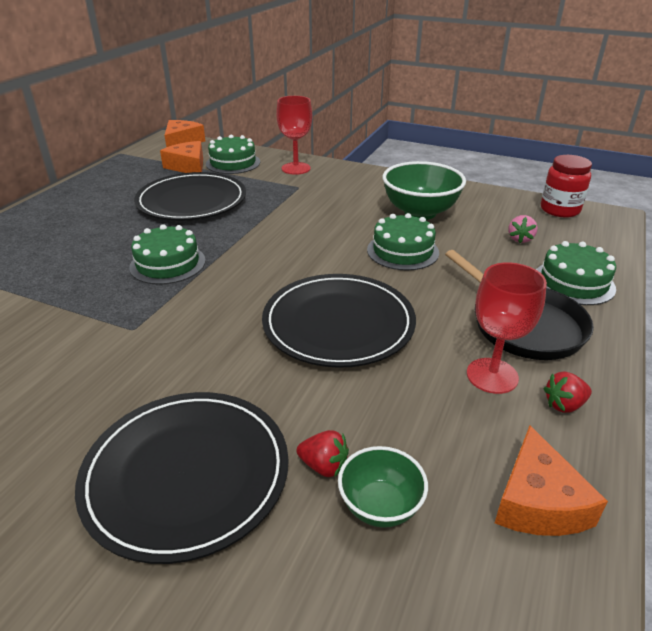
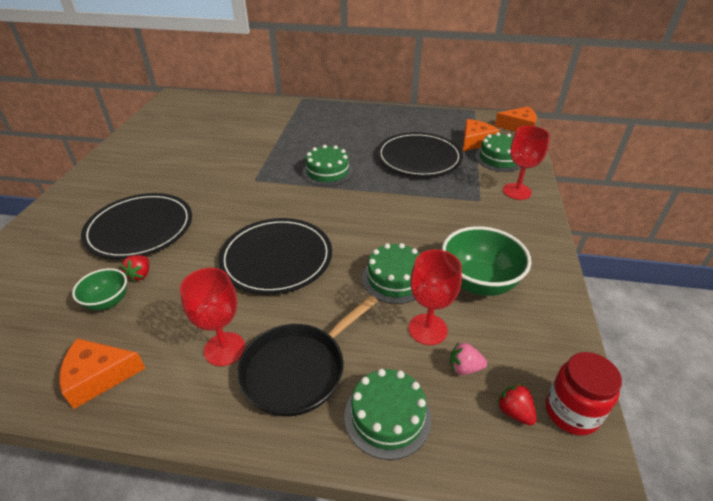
camera: 75 degrees right, 5 degrees up
(475, 247) = (427, 329): none -> red goblet
(564, 405) = (191, 396): red strawberry -> red strawberry (514, 412)

